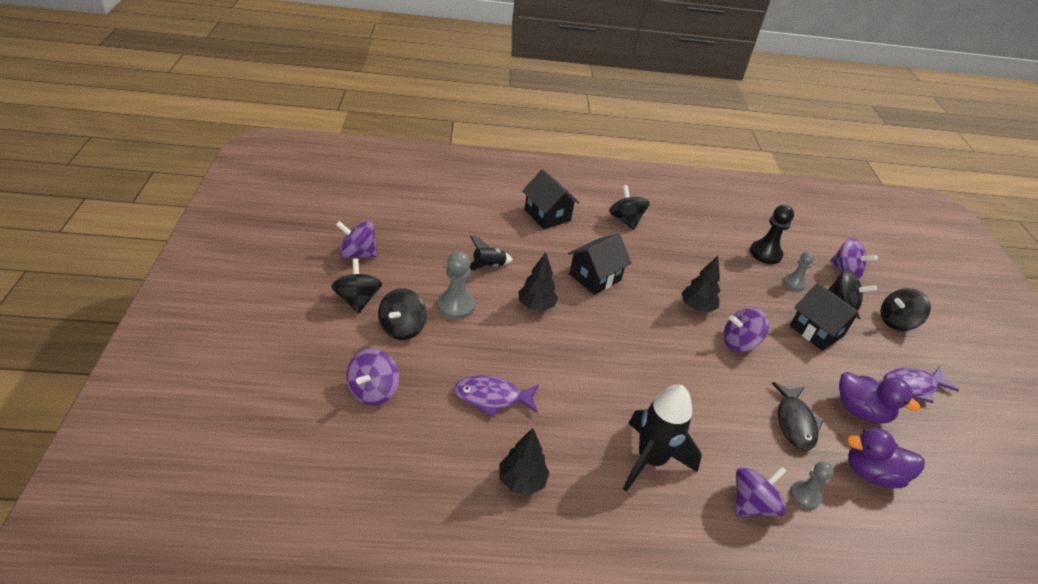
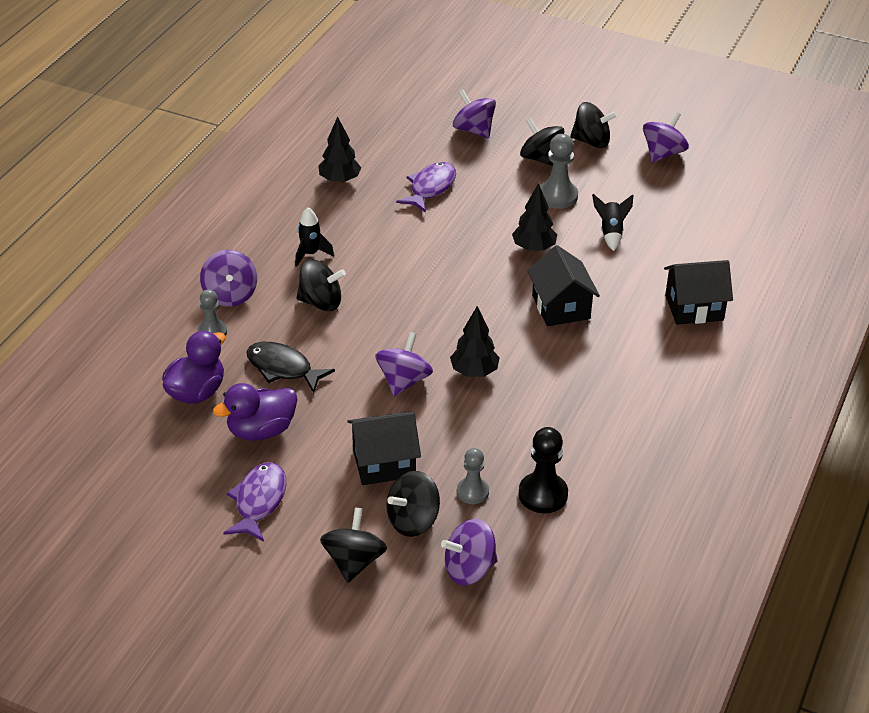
camera: 120 degrees right, 0 degrees up
(625, 220) = (663, 378): black spinning top -> black spinning top (321, 302)
(650, 460) = (310, 254): black rocket -> black rocket, size x0.52

